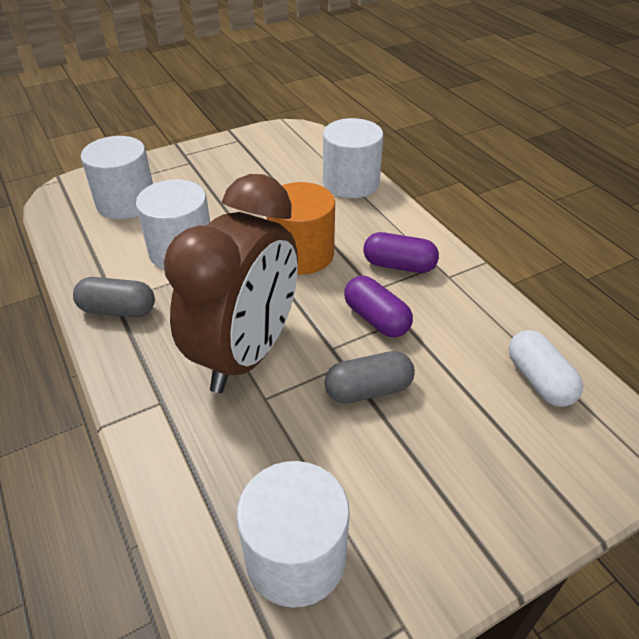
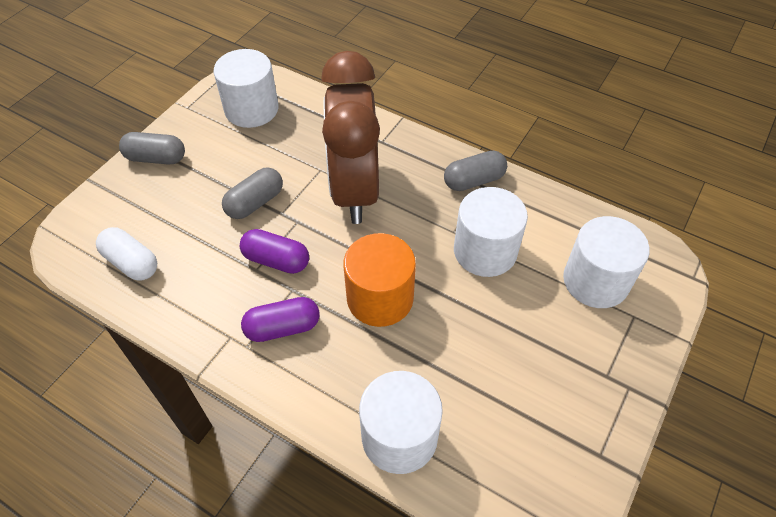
camera: 150 degrees right, 10 degrees up
(484, 527) = (156, 158): none -> grey capsule

